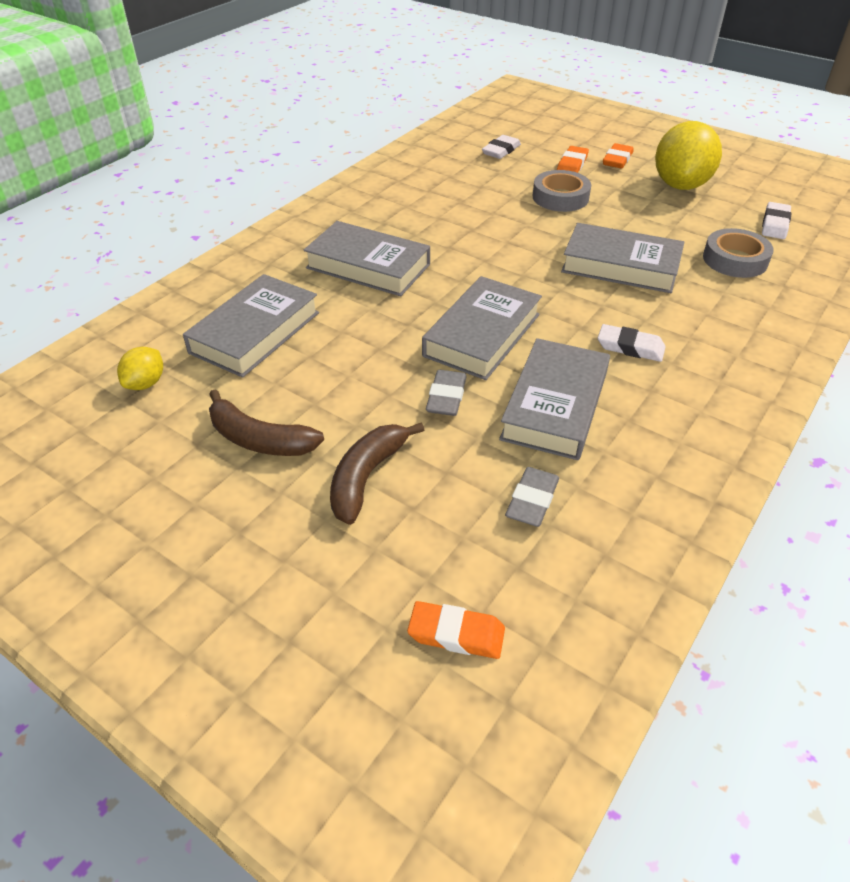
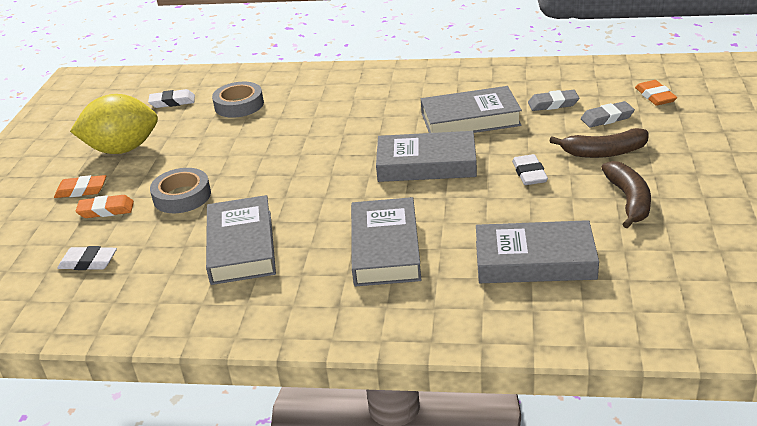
camera: 115 degrees left, 10 degrees down
(146, 383) = (651, 279): yellow lemon -> none
(446, 397) = (505, 154): grey eraser -> grey eraser (607, 118)
(620, 266) = (283, 141): grey book -> grey book (241, 246)
(630, 347) = (384, 113): white eraser -> white eraser (529, 173)

